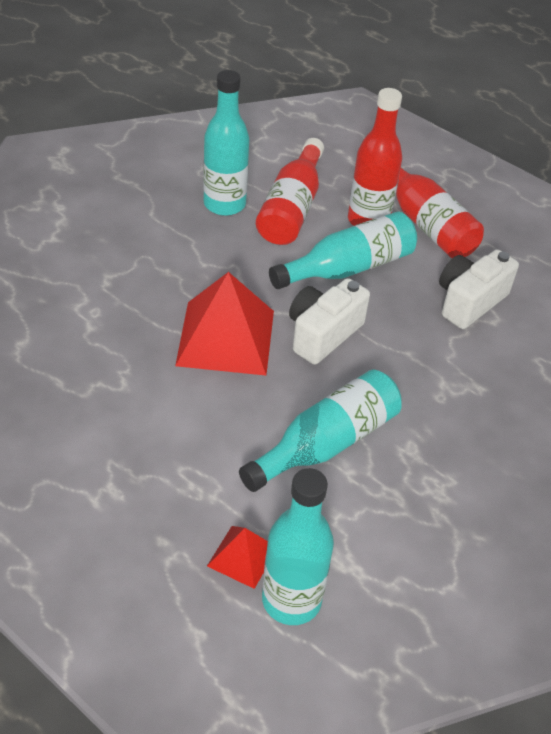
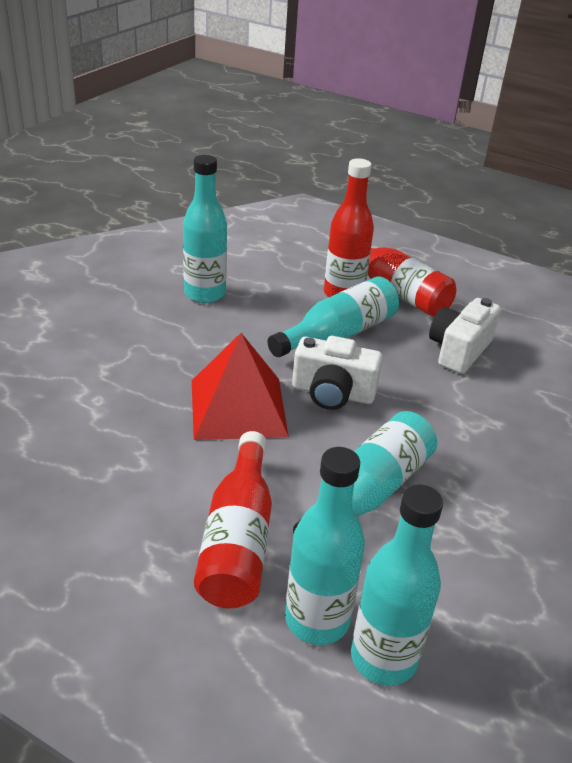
camera: 10 degrees left, 10 degrees down
(242, 556) = (317, 620): red pyramid -> turquoise bottle
(291, 208) = (269, 291): red bottle -> red bottle (238, 539)
(323, 334) = (332, 393): white camera -> white camera turned 105 degrees counterclockwise

